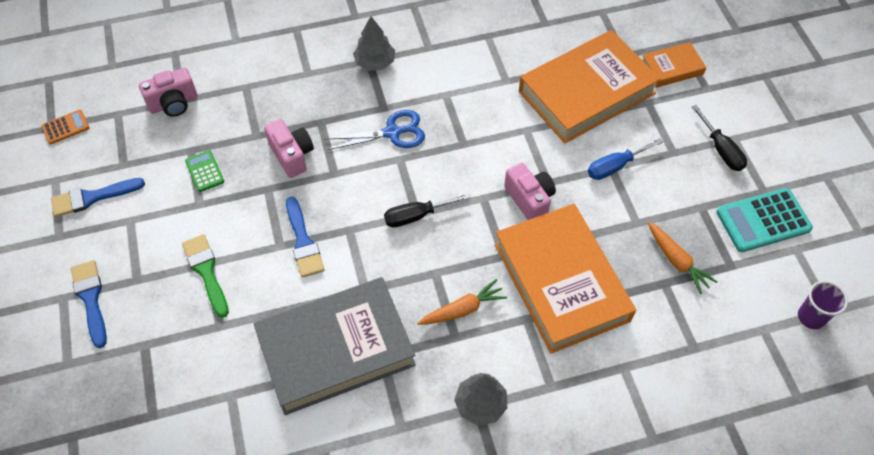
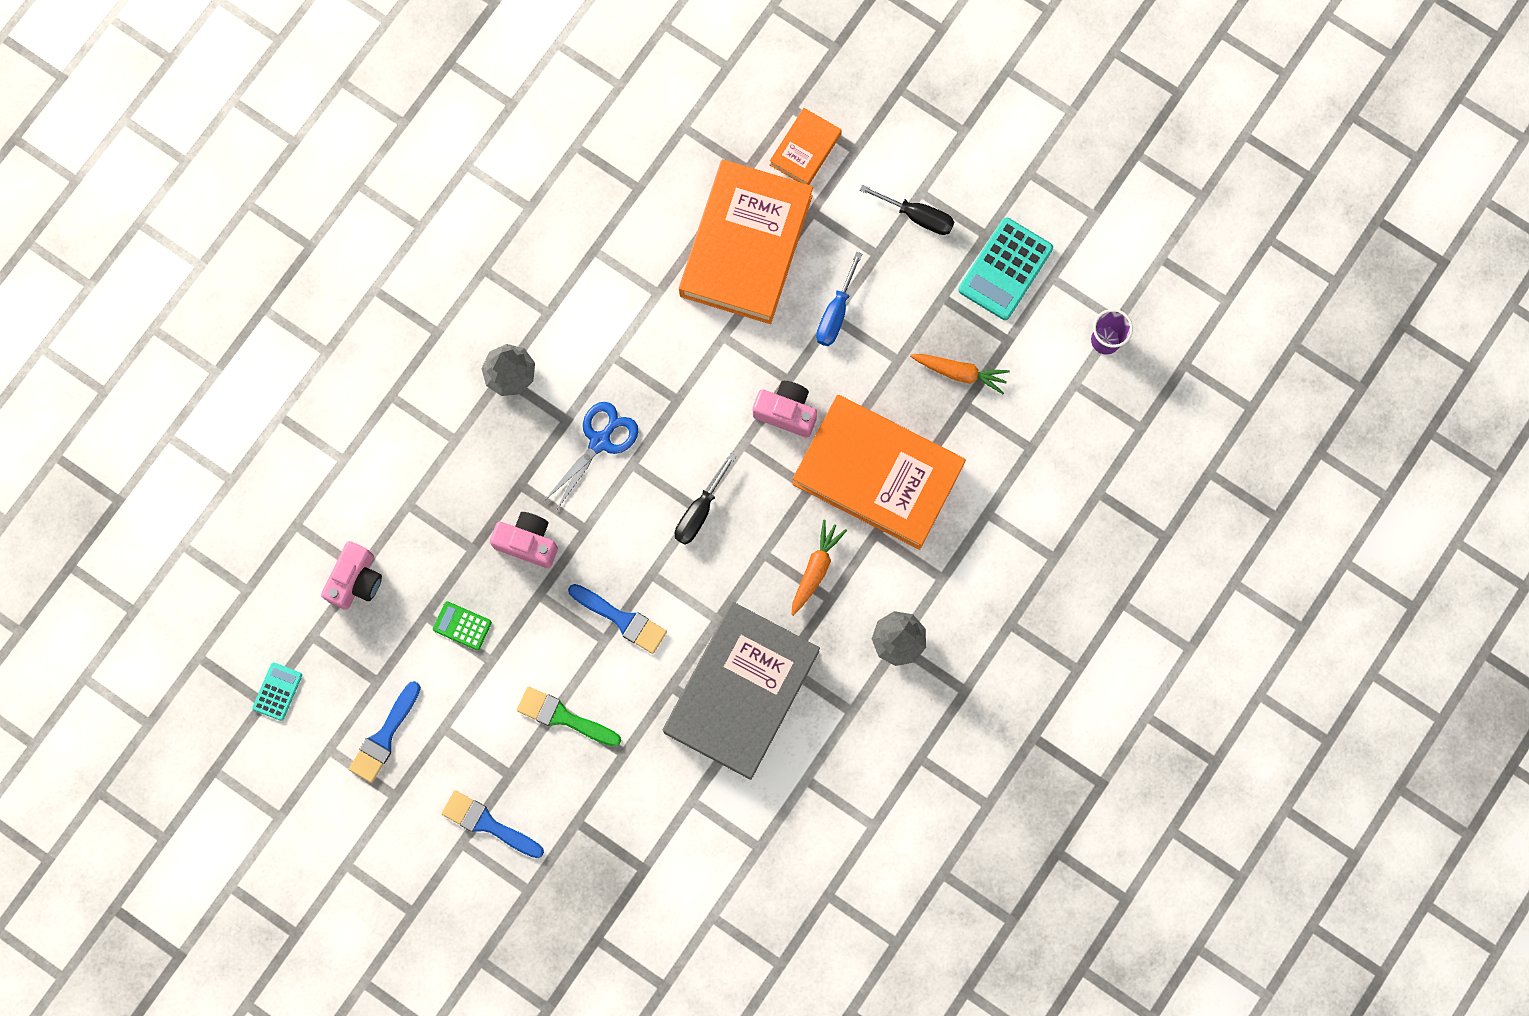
camera: 40 degrees left, 20 degrees up
(65, 127) = (277, 691): orange calculator -> turquoise calculator

